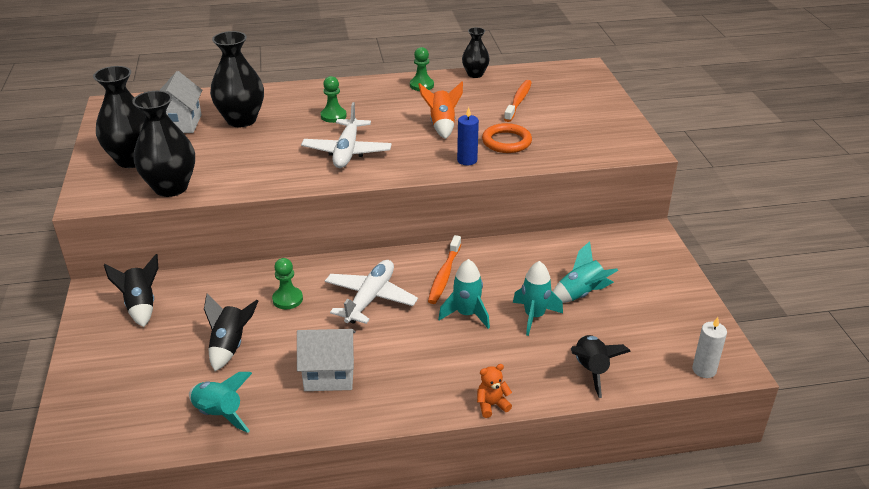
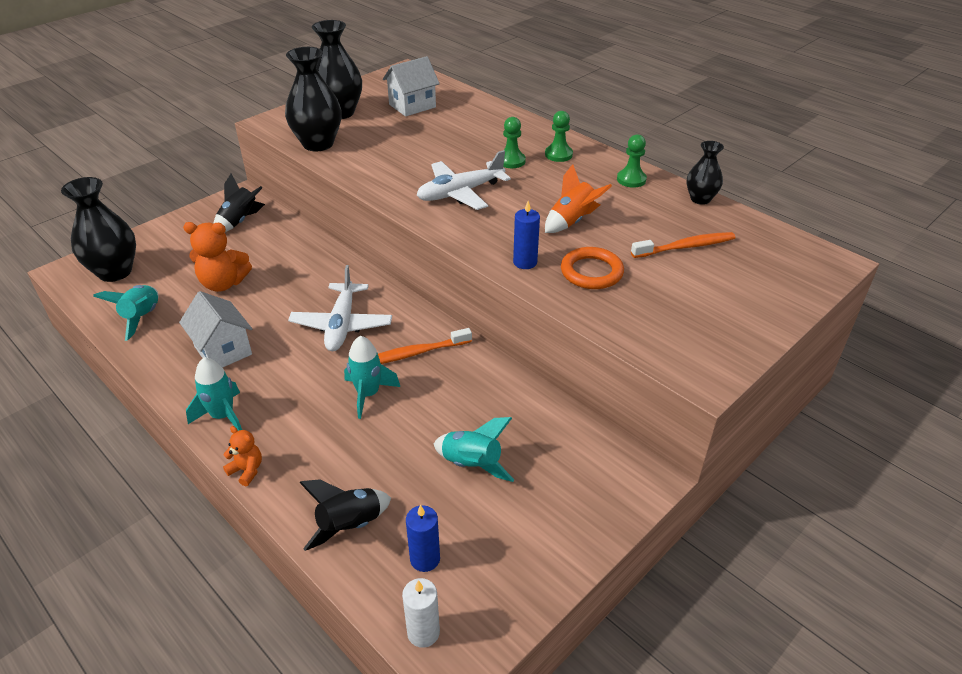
camera: 55 degrees right, 5 degrees up
(230, 346) = (223, 283): black rocket -> orange teddy bear
(241, 120) = (449, 126): black vase -> black vase (115, 272)
(287, 299) = (303, 282): green pawn -> green pawn (558, 154)
(370, 298) = (342, 325): white plane -> white plane turned 105 degrees clockwise
(534, 316) = (404, 443): turquoise rocket -> turquoise rocket (223, 416)
(646, 347) = (425, 559): none -> blue candle

